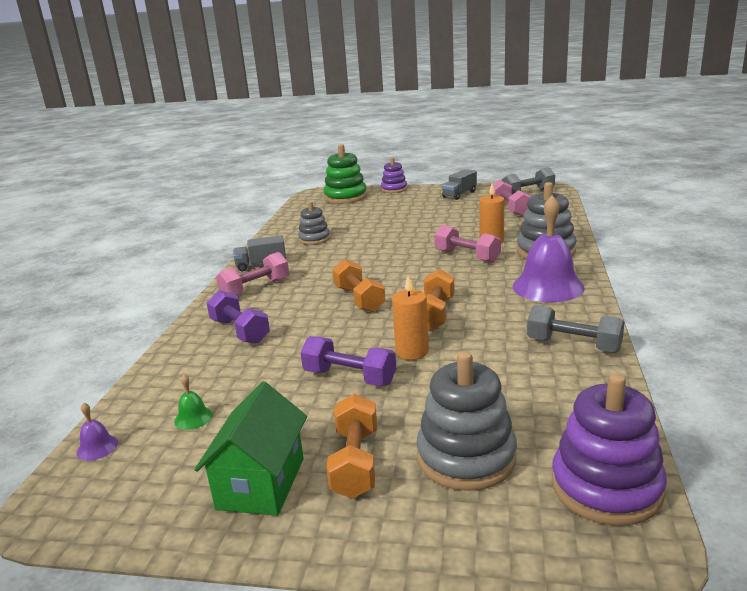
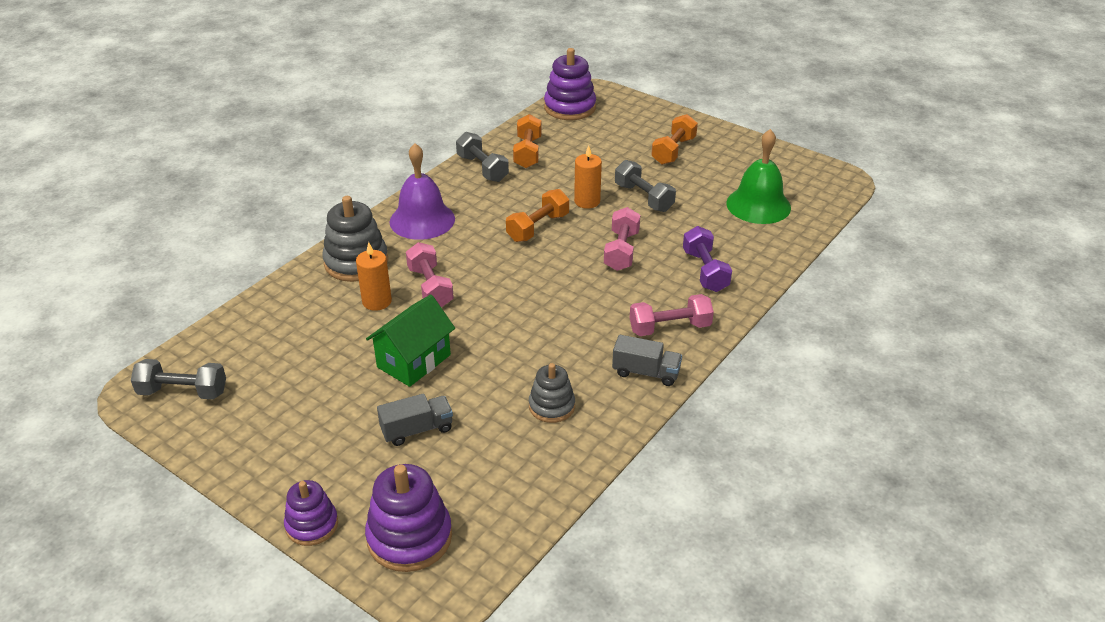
camera: 155 degrees left, 15 degrees up
(97, 447) = (822, 206): purple bell -> none
(193, 418) = (758, 205): green bell -> green bell, size x2.45
(261, 483) = (727, 157): green house -> green house (414, 361)
(345, 197) = (409, 537): green stacking toy -> purple stacking toy
(349, 377) = (644, 198): purple dumbbell -> grey dumbbell
(359, 299) = (582, 269): orange dumbbell -> orange dumbbell (527, 152)
(459, 194) = (257, 440): grey truck -> grey truck (417, 430)
(466, 457) = (617, 135): grey stacking toy -> none
(510, 209) = (265, 360): pink dumbbell -> pink dumbbell (621, 251)

